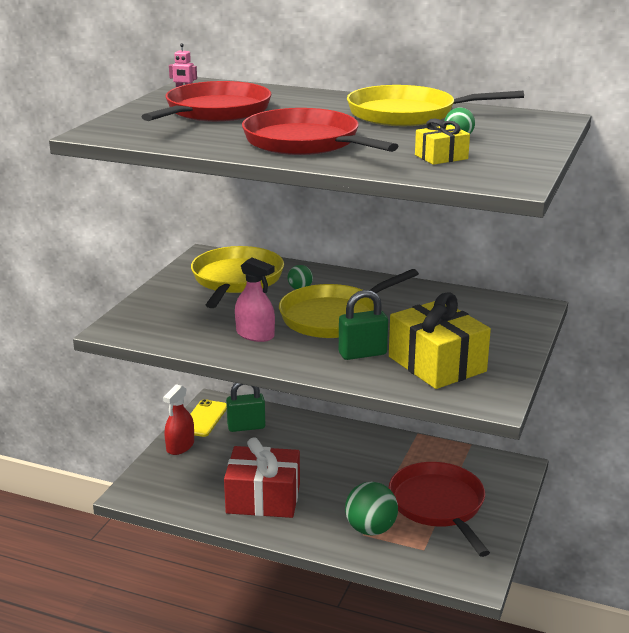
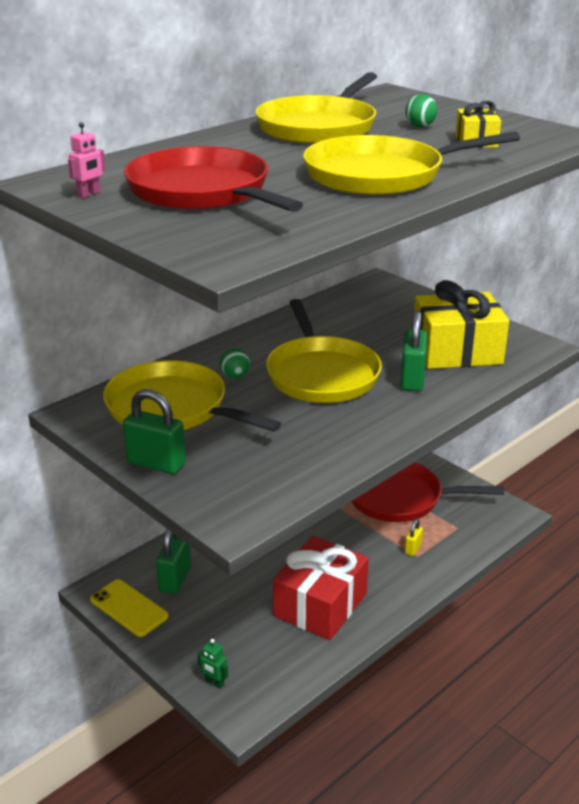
camera: 65 degrees left, 5 degrees up
(153, 474) = (214, 682): none -> green robot
(164, 291) = (156, 464): none -> green padlock
(180, 446) = (172, 643): red spray bottle -> none
(255, 335) = (326, 427): pink spray bottle -> none
(305, 142) = (380, 175): red pan -> yellow pan
(370, 529) = (413, 548): green ball -> yellow padlock

